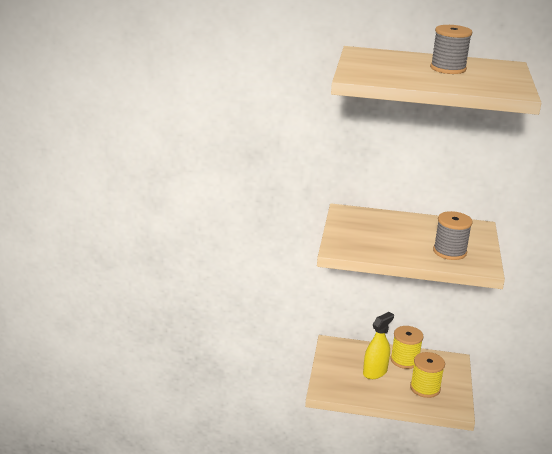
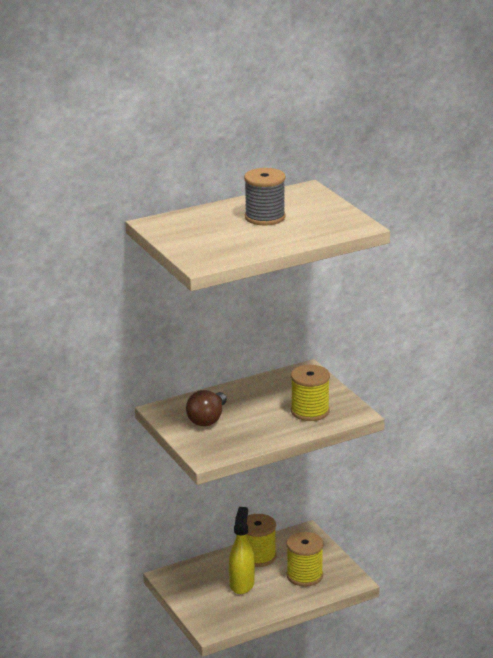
camera: 35 degrees left, 0 degrees up
(368, 228) = (207, 419): none -> brown light bulb
(449, 252) = (310, 411): grey spool -> yellow spool

